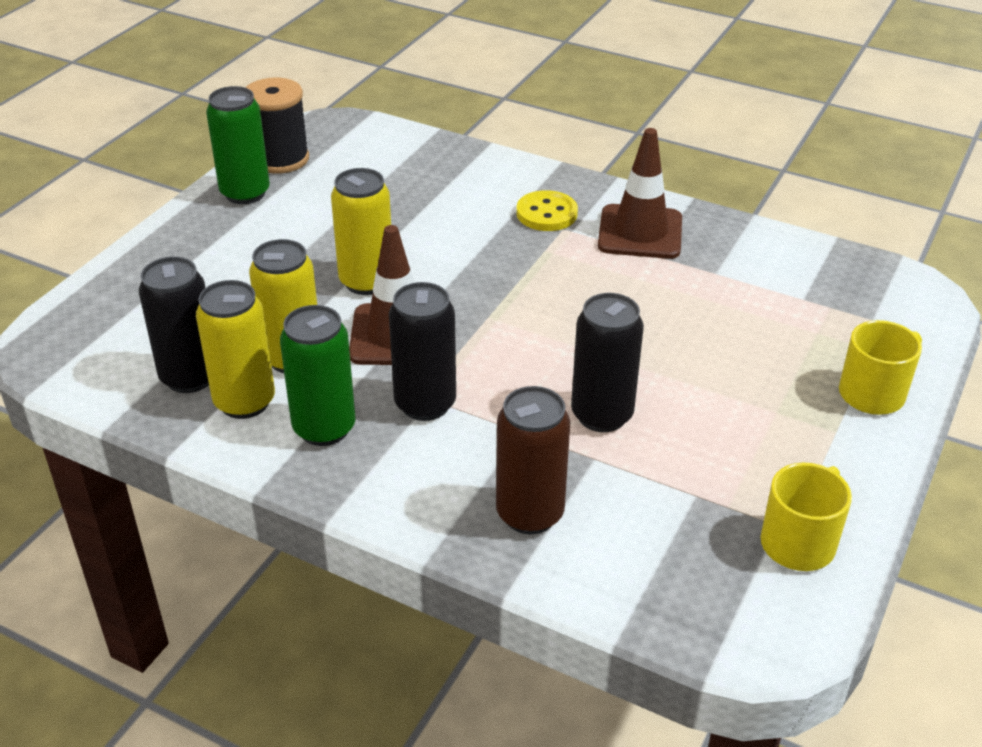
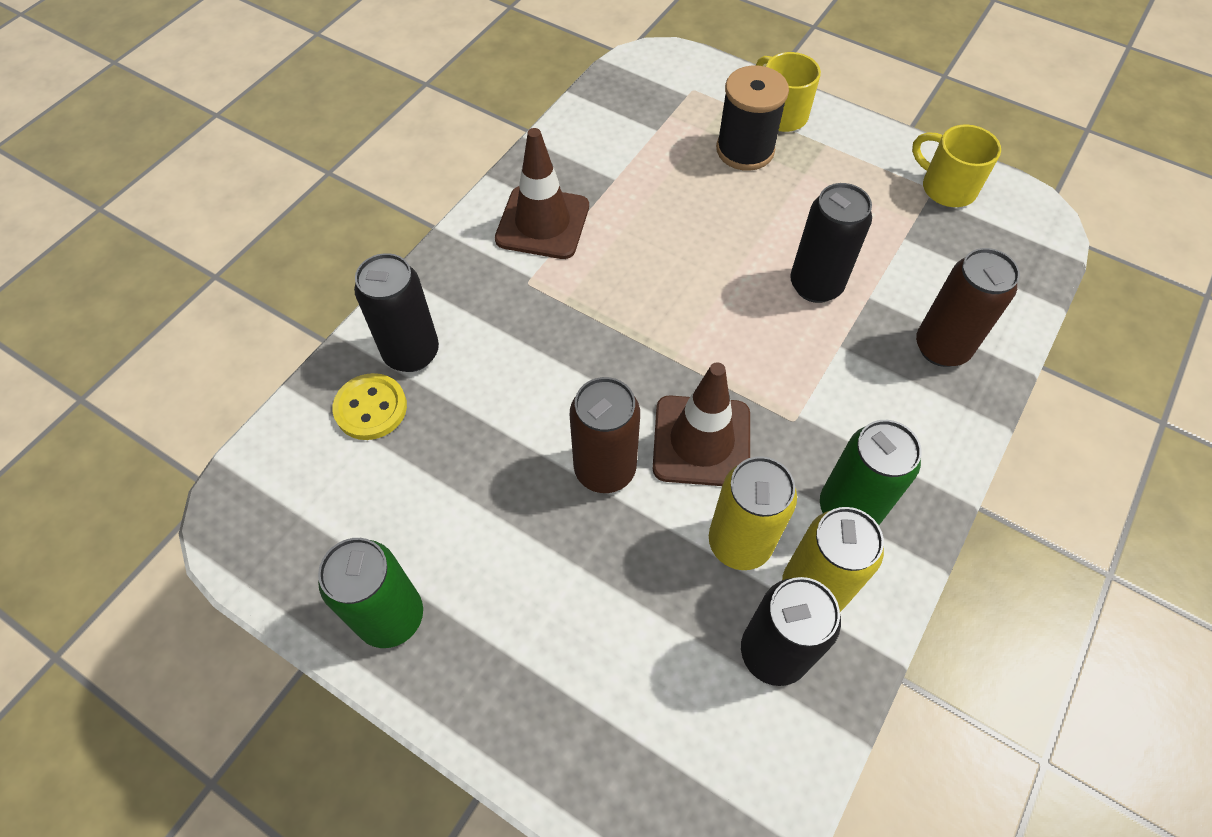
camera: 85 degrees left, 20 degrees up
(280, 159) = (312, 575): black spool -> black spool (745, 150)
(366, 281) = (605, 469): yellow can -> brown can
(425, 404) = (808, 419): black can -> black can (411, 353)
(546, 213) = (496, 294): yellow button -> yellow button (371, 408)

